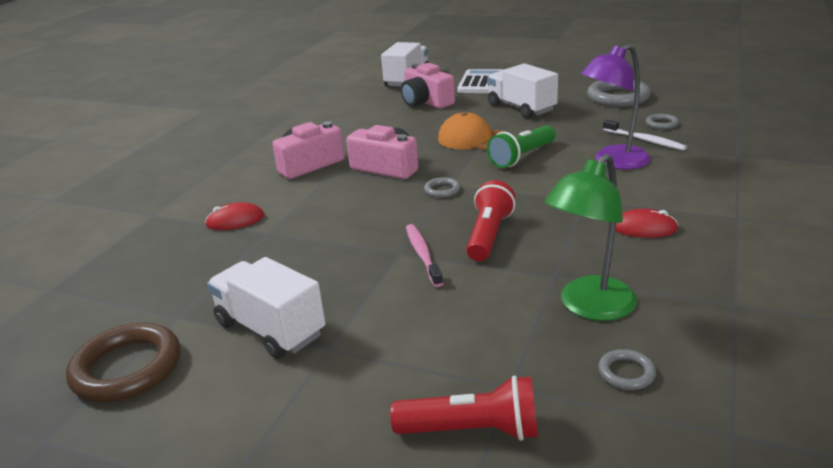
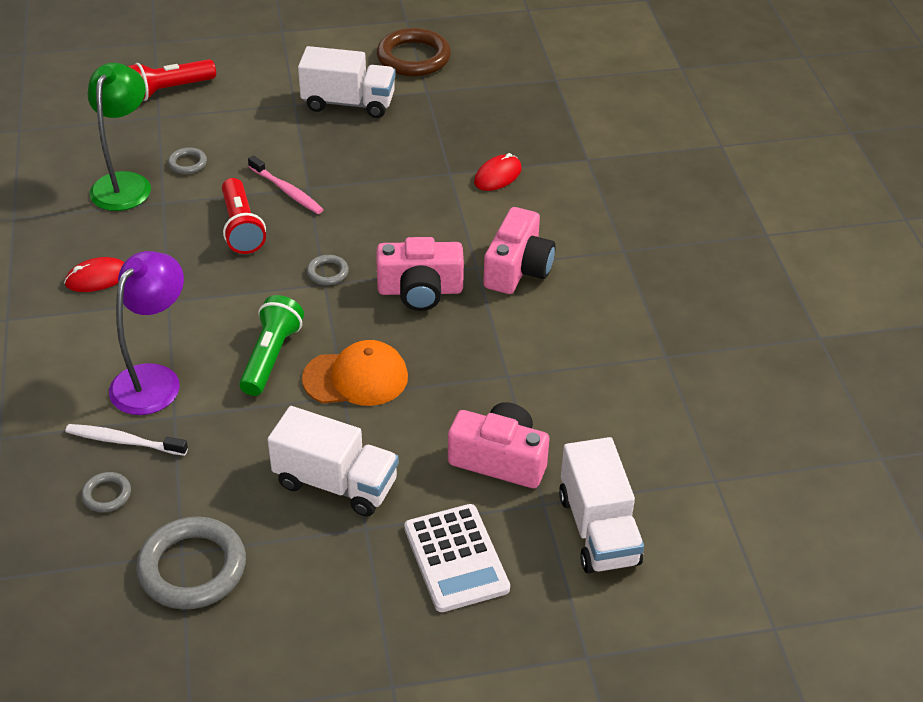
camera: 145 degrees right, 15 degrees up
(626, 373) = (87, 145): grey ring -> grey ring (188, 163)

